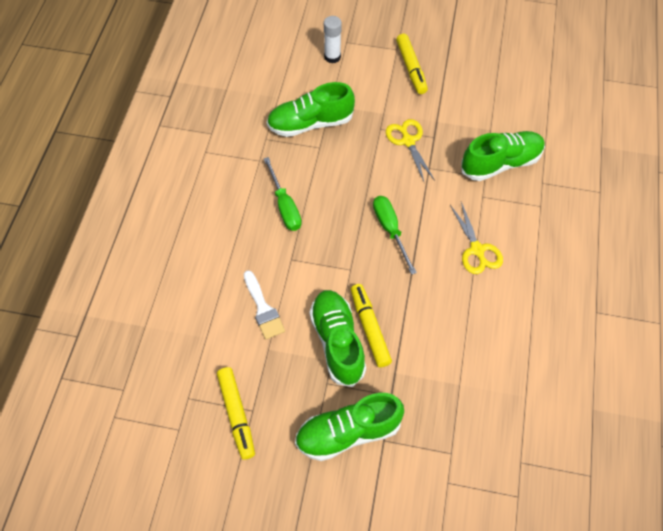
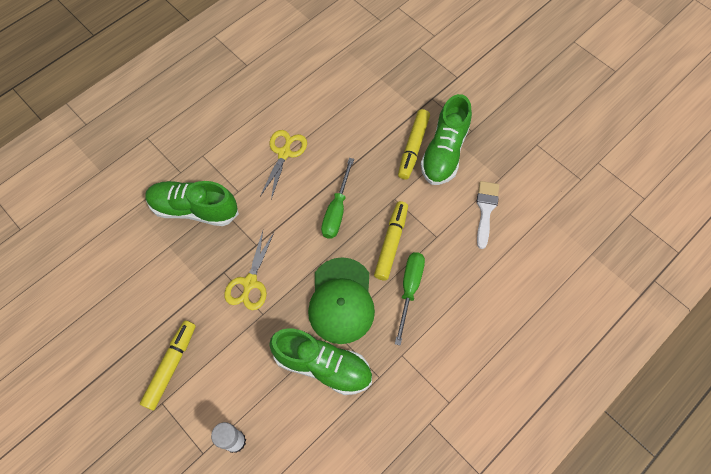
camera: 145 degrees left, 5 degrees up
(236, 415) = (550, 148): yellow marker -> yellow marker (391, 243)
(331, 169) = (341, 300): none -> green cap
(348, 432) = (478, 94): green shoe -> none

